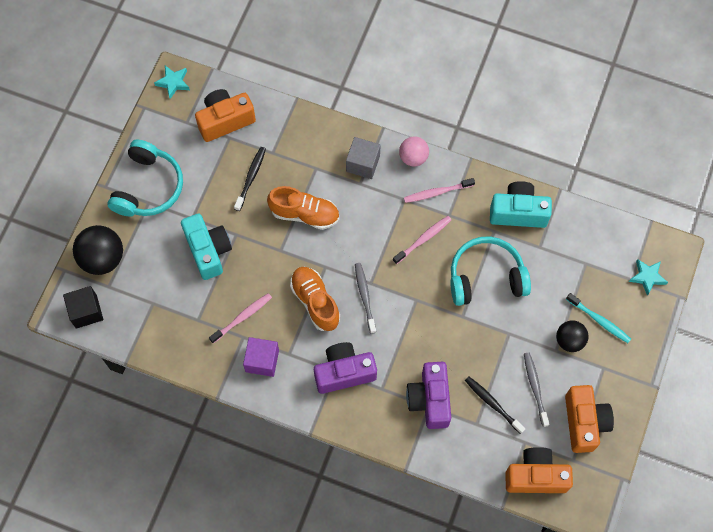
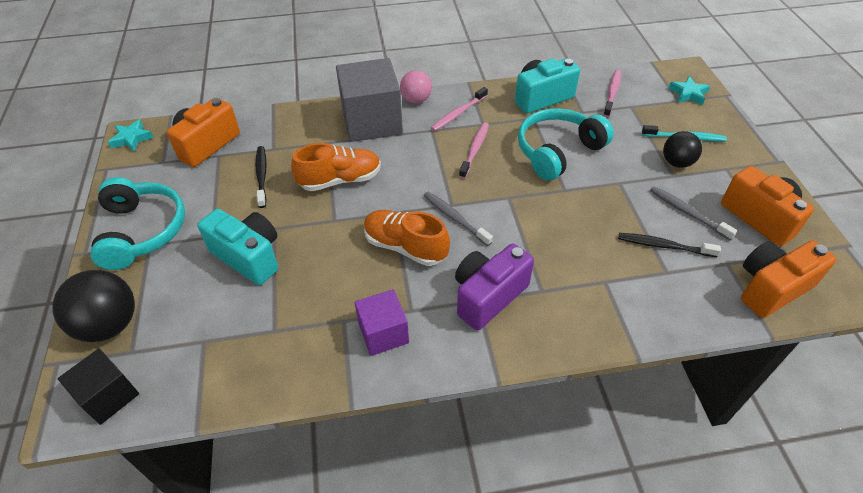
camera: 30 degrees left, 20 degrees down
(242, 317) = (330, 301): pink toothbrush -> pink toothbrush (612, 93)
(363, 163) = (372, 121): grey cube -> grey cube, size x1.76
(430, 399) = (600, 274): purple camera -> none

